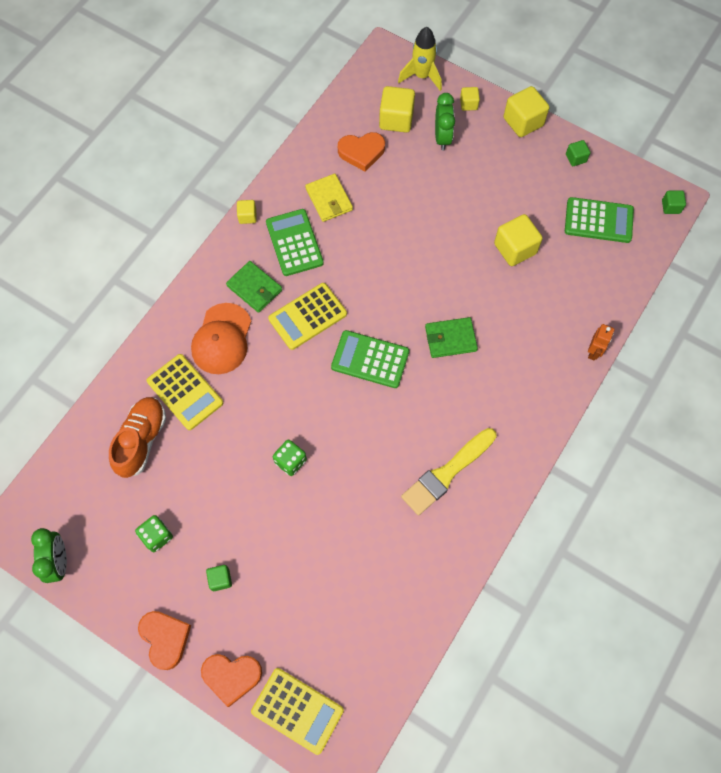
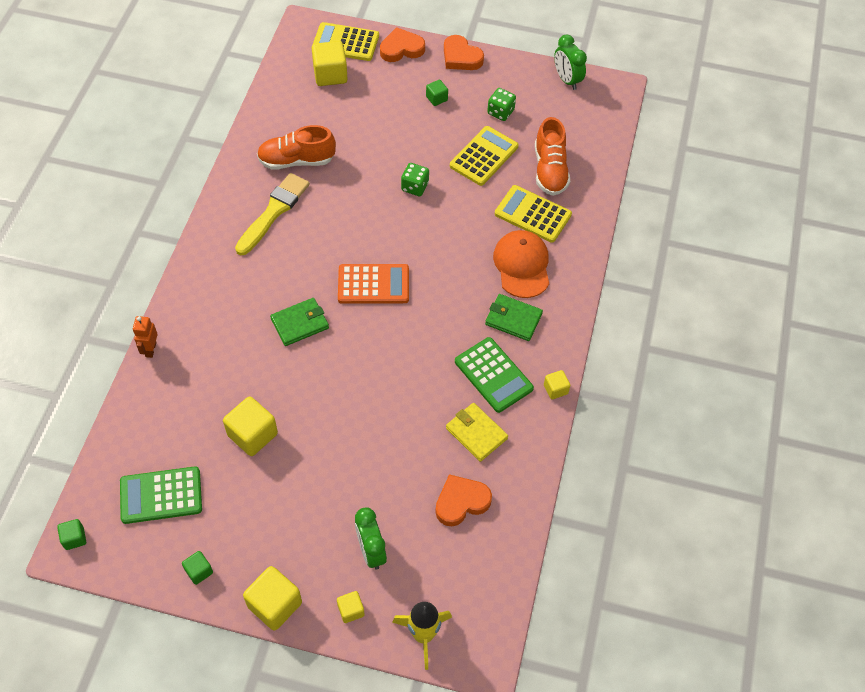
camera: 160 degrees right, 10 degrees down
(307, 316) = (449, 307): yellow calculator -> yellow calculator (484, 156)
(370, 359) = (373, 284): green calculator -> orange calculator
(396, 119) = (435, 559): yellow cube -> yellow cube (330, 75)
(406, 535) = (296, 160): none -> orange shoe

